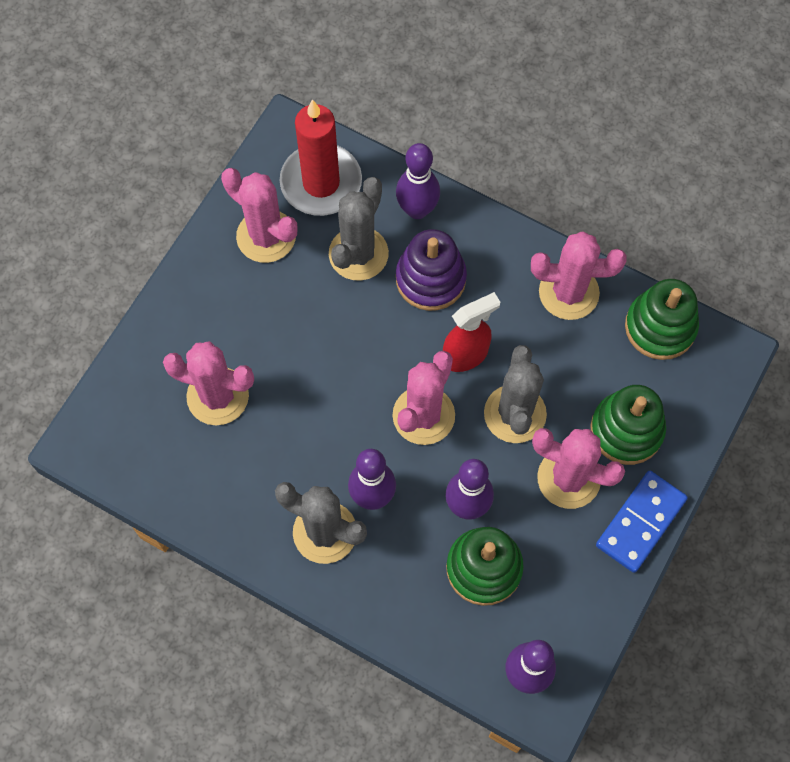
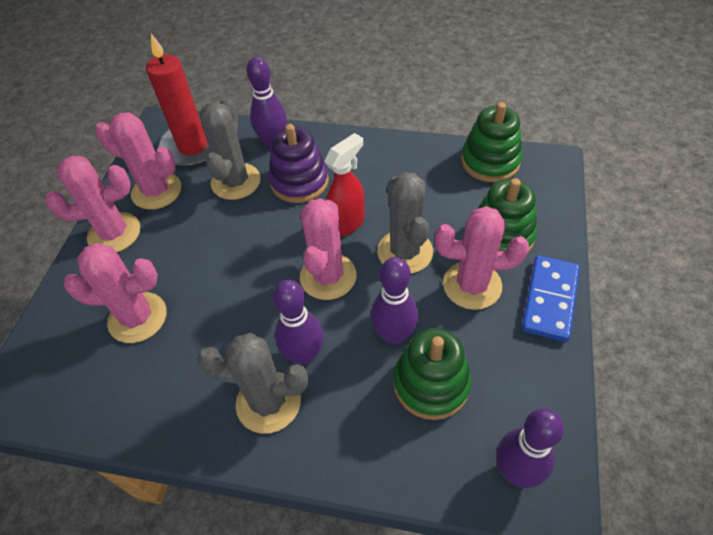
camera: 15 degrees left, 15 degrees down
(568, 292) = (410, 160): pink cactus -> pink cactus (114, 233)

